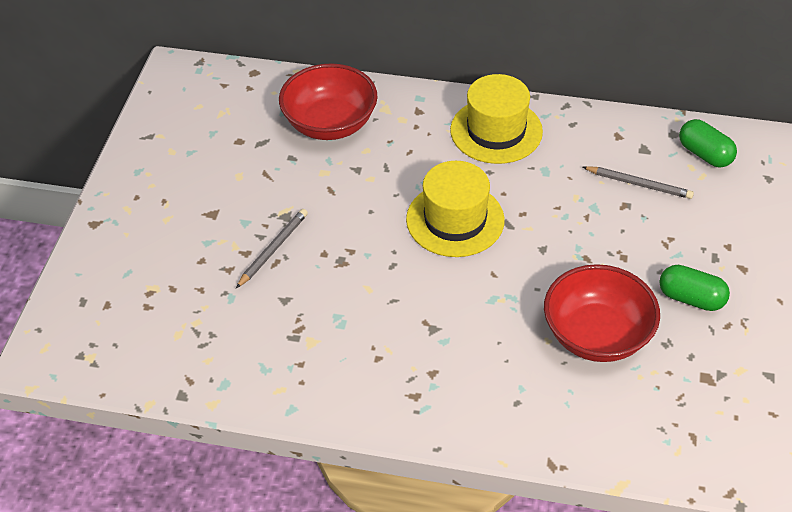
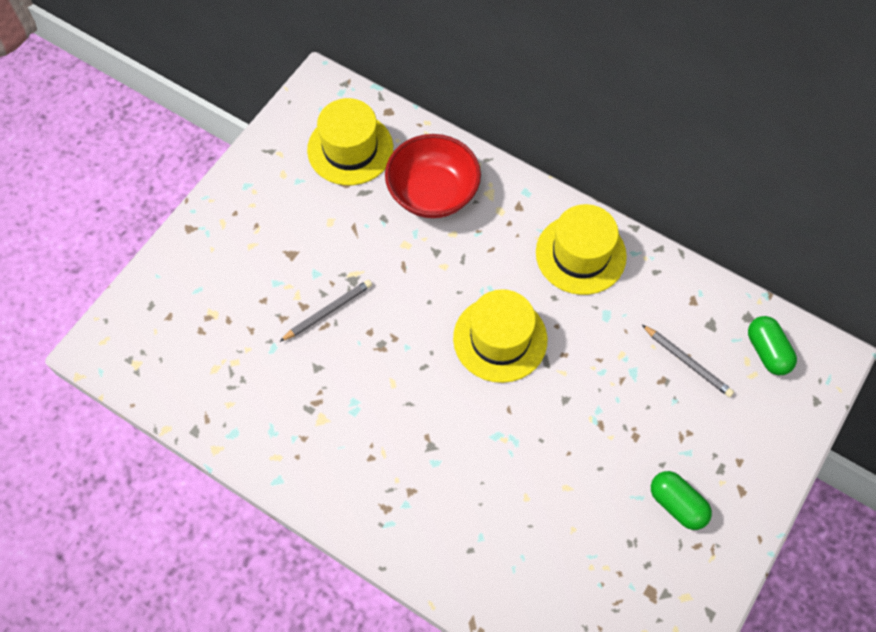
camera: 20 degrees right, 15 degrees up
(230, 112) = (350, 149): none -> yellow hat
(597, 335) = (572, 509): red bowl -> none

